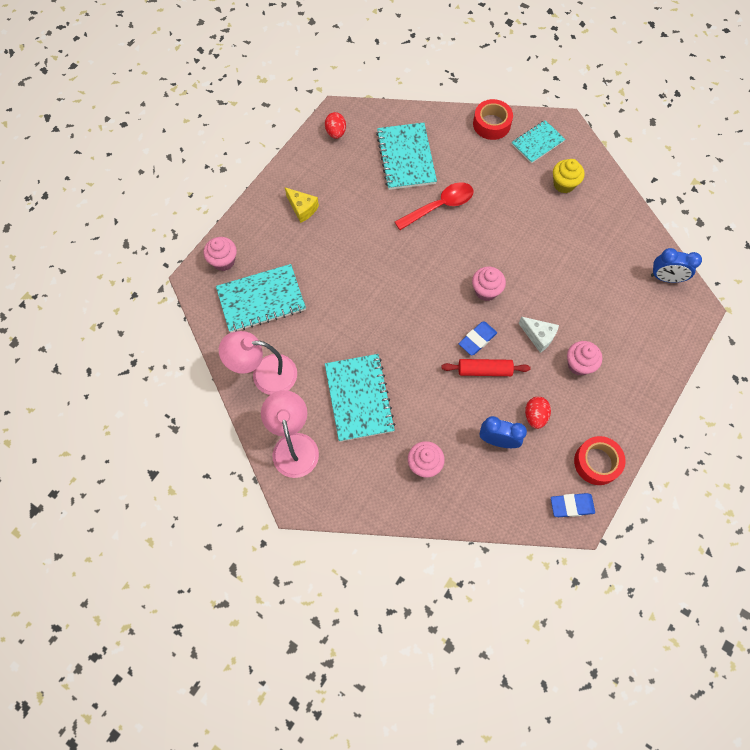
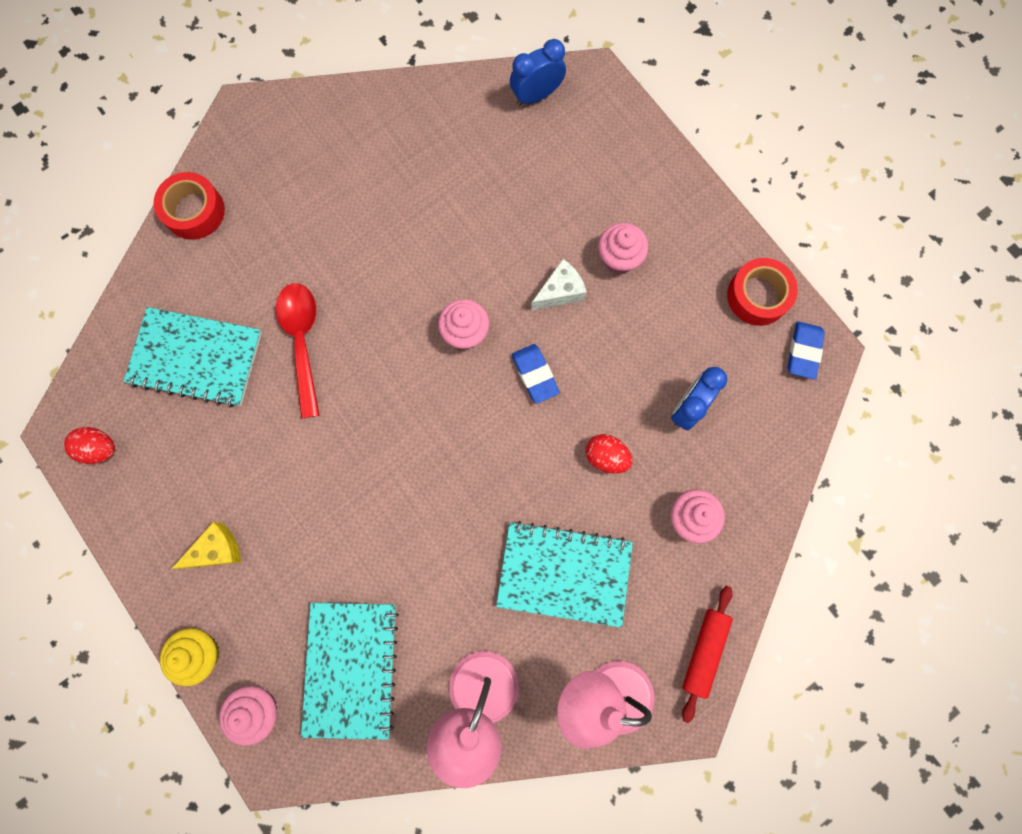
camera: 70 degrees left, 10 degrees up
(484, 370) = (583, 384): red rolling pin -> red rolling pin (704, 651)
(535, 416) = (671, 345): red egg -> red egg (606, 457)
(537, 143) = (256, 162): turquoise notebook -> none
(564, 184) = (340, 157): yellow cupcake -> yellow cupcake (201, 653)
(665, 278) = (536, 95): blue clock -> blue clock turned 150 degrees counterclockwise

